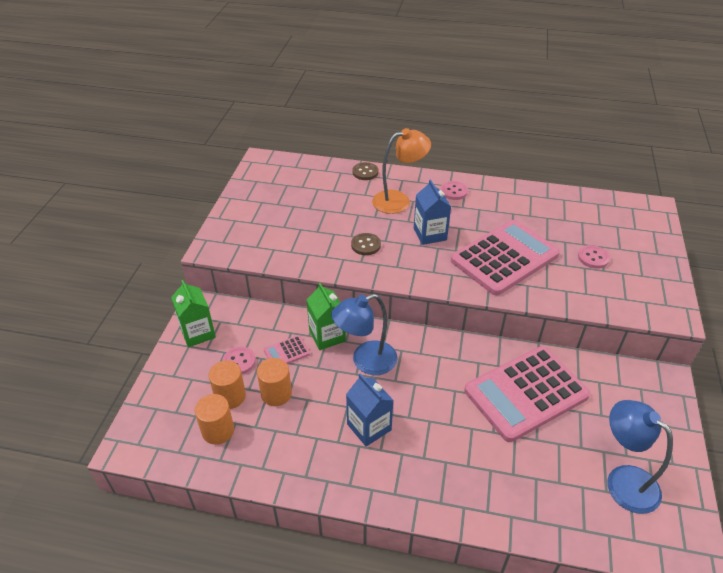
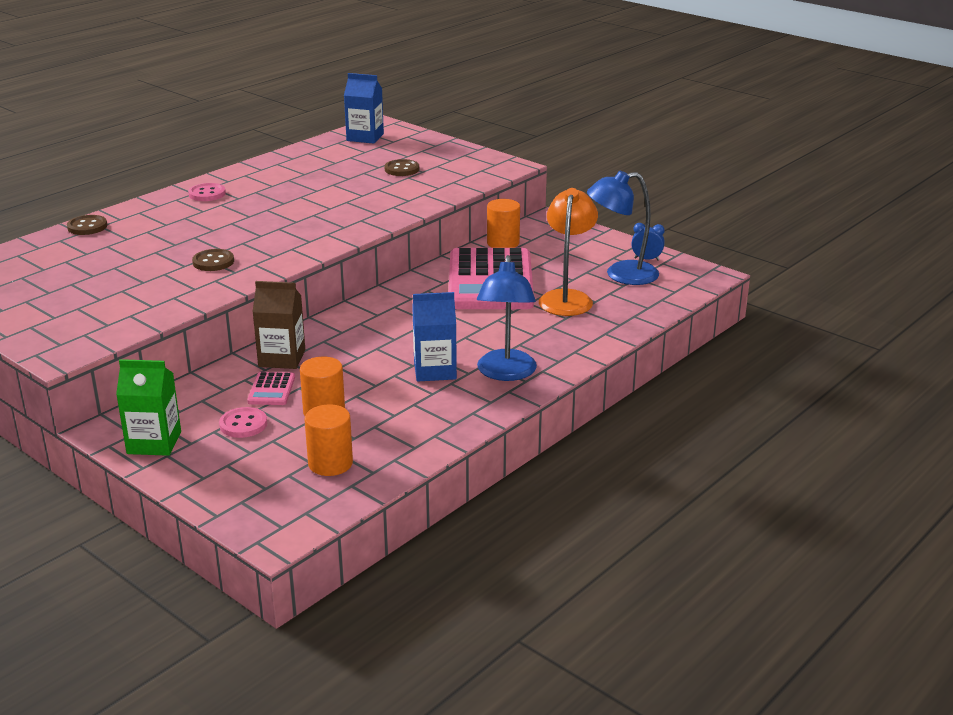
camera: 60 degrees left, 15 degrees down
(230, 396) = (289, 443): orange cylinder -> orange cylinder (503, 243)
(327, 336) = (282, 358): green carton -> brown carton
(365, 361) = (348, 347): blue lamp -> blue lamp (506, 373)
(399, 200) = (171, 224): orange lamp -> orange lamp (567, 298)
(430, 234) = (252, 225): blue carton -> blue carton (365, 137)
(504, 258) = (343, 204): pink calculator -> none
(593, 258) = (402, 169): pink button -> brown button
(672, 487) = (646, 259): none -> blue clock

